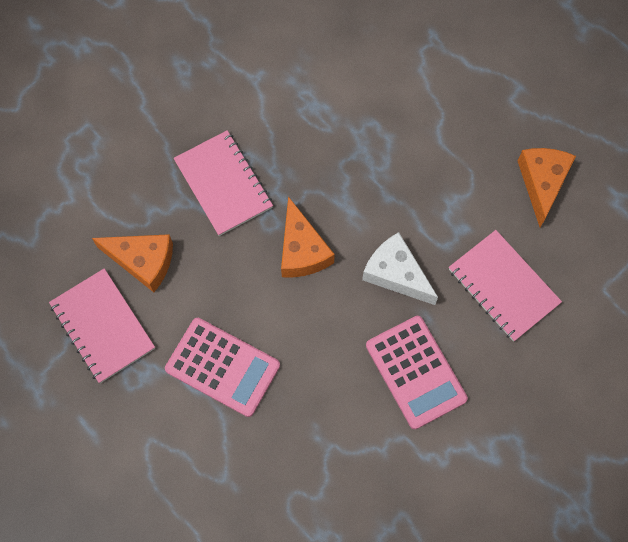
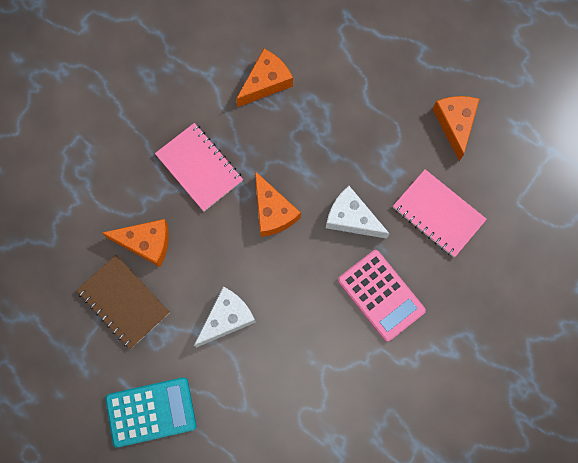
camera: 10 degrees left, 5 degrees up
(102, 326) = (123, 302): pink notebook -> brown notebook
(109, 463) = (151, 412): none -> turquoise calculator
(222, 367) = (227, 318): pink calculator -> white cheese
(321, 98) = (266, 82): none -> orange cheese

